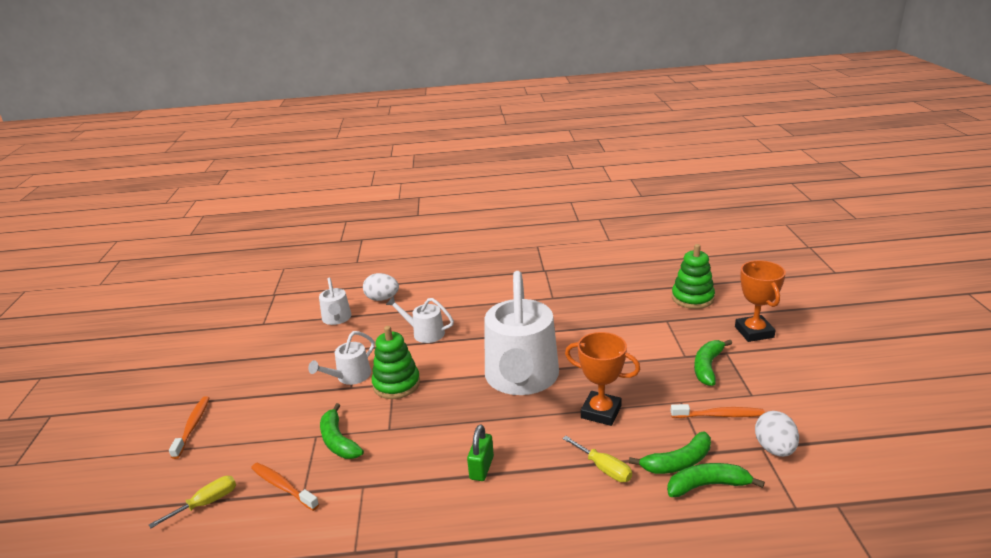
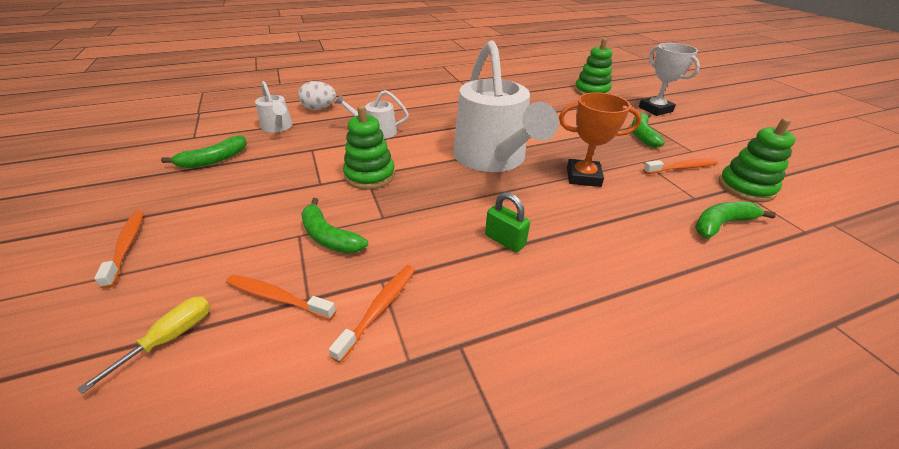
camera: 20 degrees left, 10 degrees up
(350, 377) = (315, 174): white watering can -> none
(352, 509) = (380, 308): none -> orange toothbrush
(481, 468) = (505, 240): green padlock -> green padlock turned 45 degrees counterclockwise
(604, 468) = (622, 223): yellow screwdriver -> none
(678, 462) = (681, 209): green banana -> green banana (214, 160)
(754, 332) = (655, 109): orange trophy -> white trophy
(774, 449) = (745, 187): white egg -> green stacking toy

